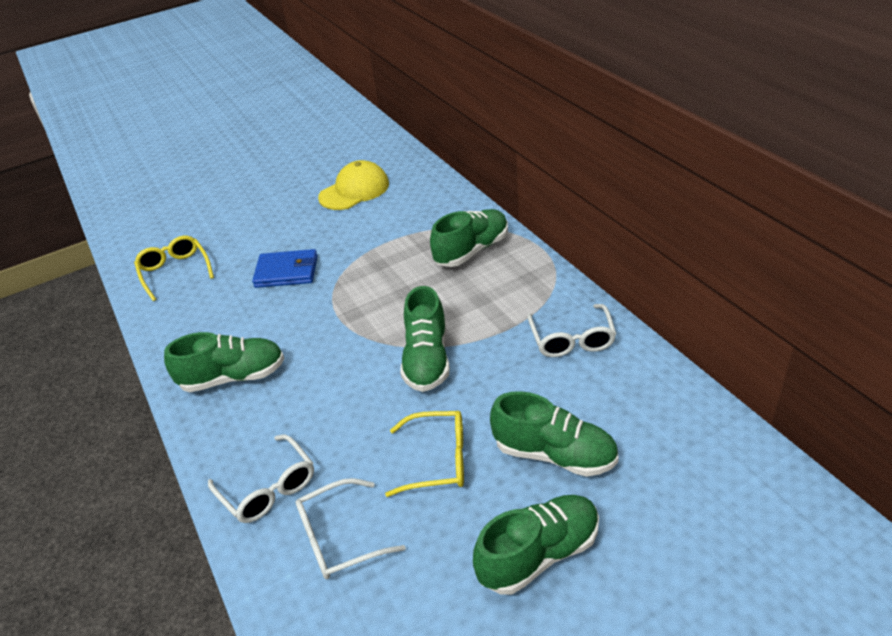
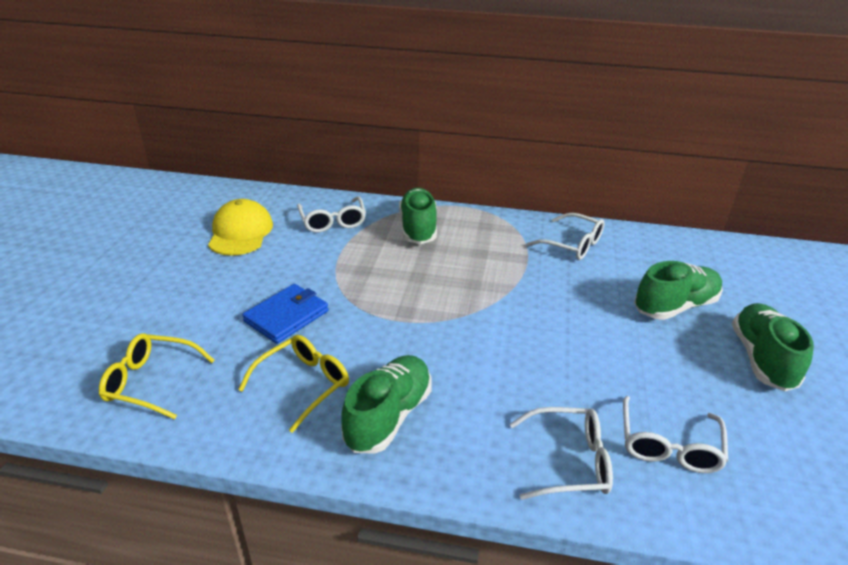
camera: 55 degrees left, 5 degrees down
(422, 211) = (333, 221): none -> white glasses
(427, 359) = (513, 306): green shoe -> none
(438, 460) = (630, 355): yellow glasses -> yellow glasses (303, 384)

